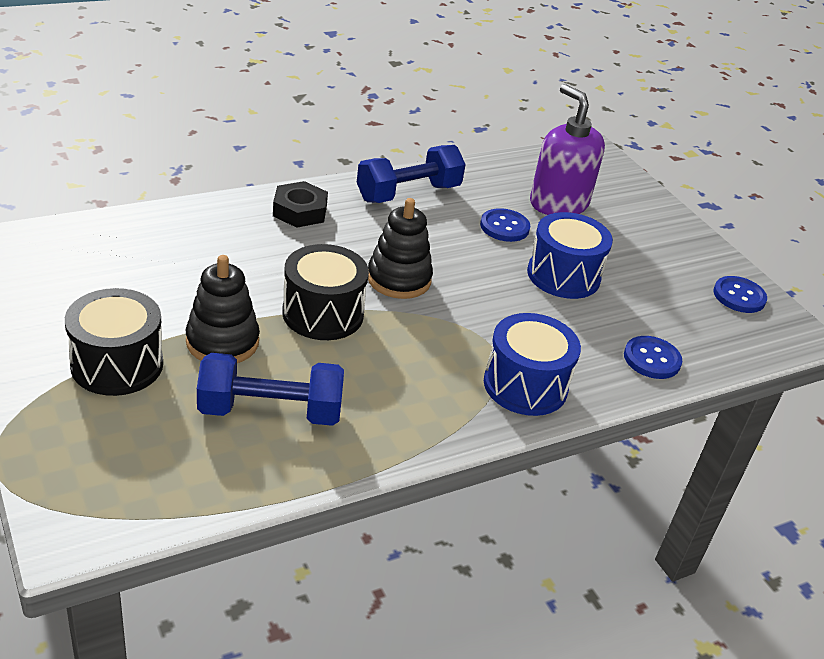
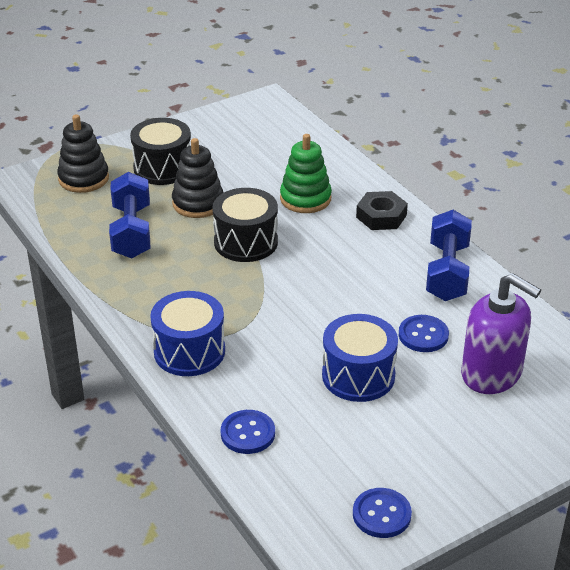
camera: 90 degrees right, 0 degrees up
(245, 255) = (305, 198): none -> green stacking toy
(399, 279) = (307, 276): black stacking toy -> black stacking toy (83, 178)
(408, 193) = (447, 272): blue dumbbell -> blue dumbbell turned 45 degrees clockwise
(558, 203) = (492, 373): purple soap dispenser -> purple soap dispenser turned 75 degrees clockwise

